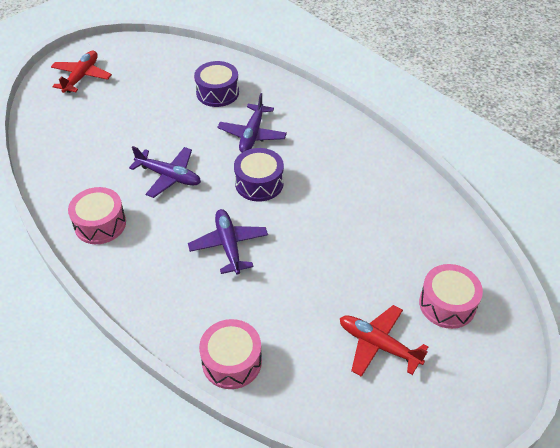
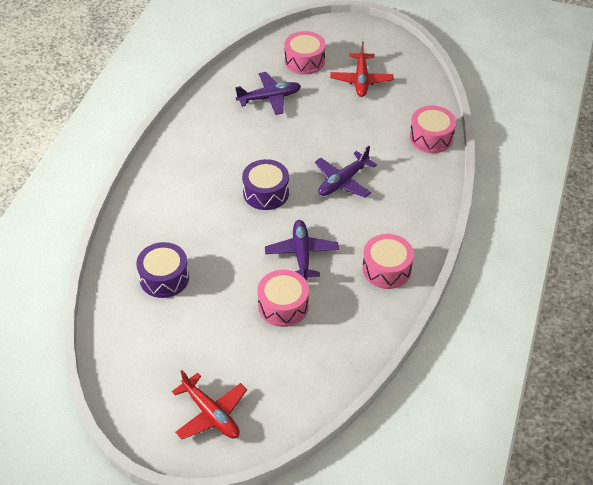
camera: 120 degrees left, 0 degrees up
(82, 77) = (211, 414): red plane -> red plane turned 120 degrees counterclockwise
(129, 144) = (283, 306): none -> pink drum
(252, 135) = (209, 223): purple plane -> purple plane (269, 98)

